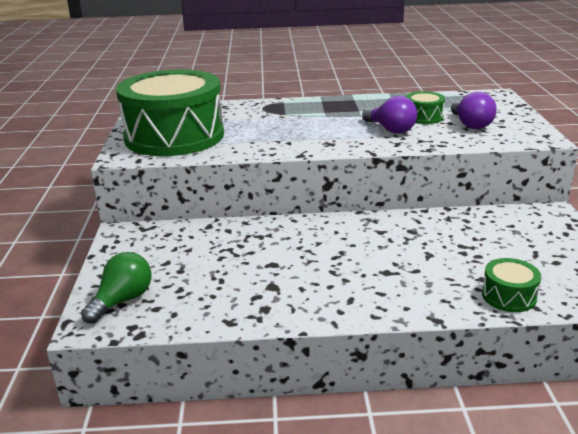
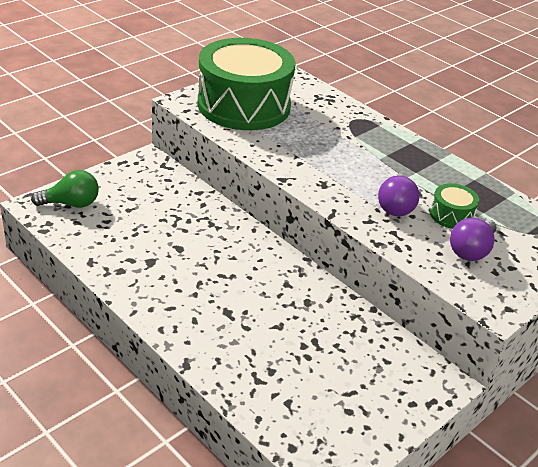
camera: 45 degrees right, 10 degrees up
(508, 296) = (260, 396): green drum -> none

